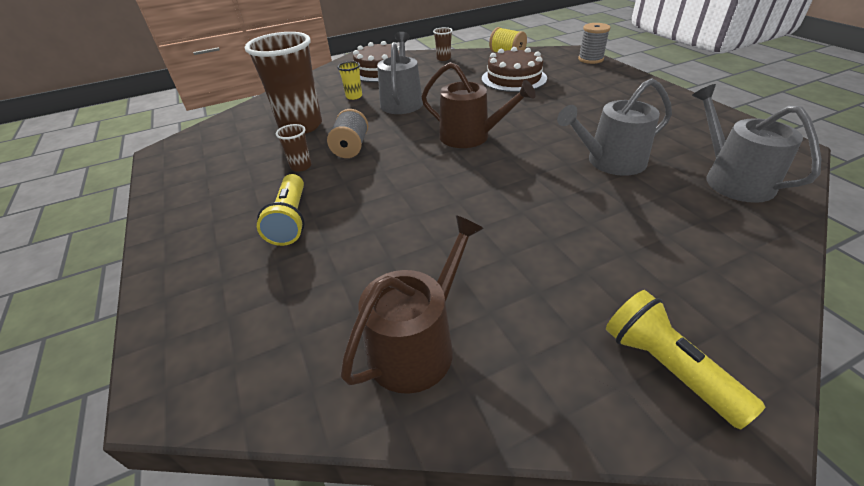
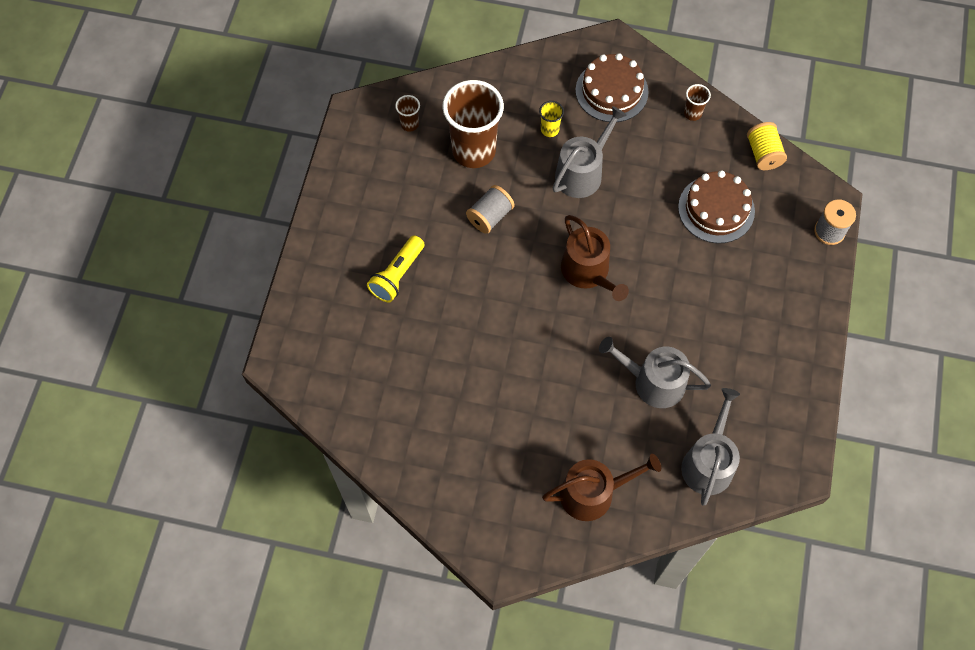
camera: 35 degrees right, 25 degrees up
(301, 166) = (439, 214): brown cup -> brown cup (409, 124)
(417, 344) = (401, 425): brown watering can -> brown watering can (593, 493)
(666, 367) = (499, 525): yellow flashlight -> none

